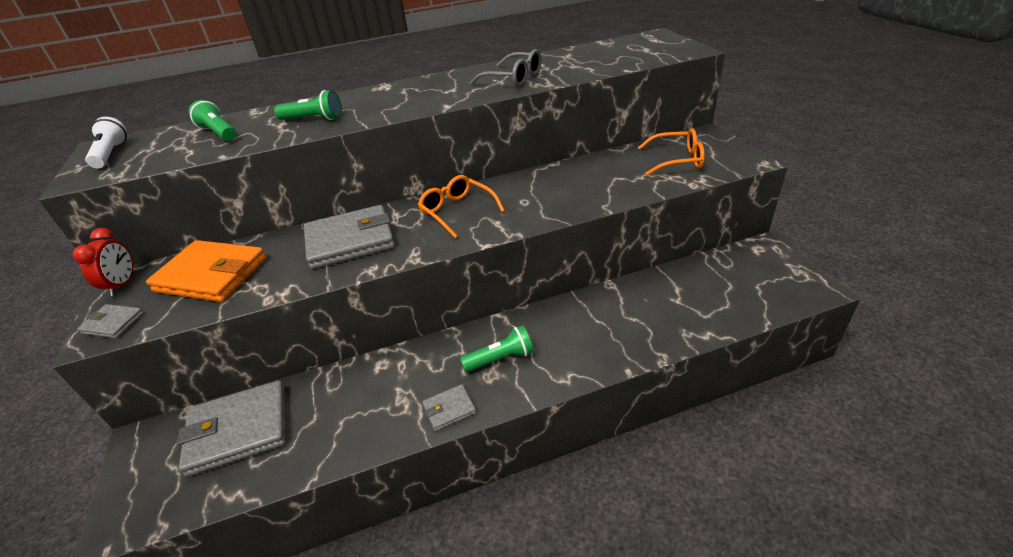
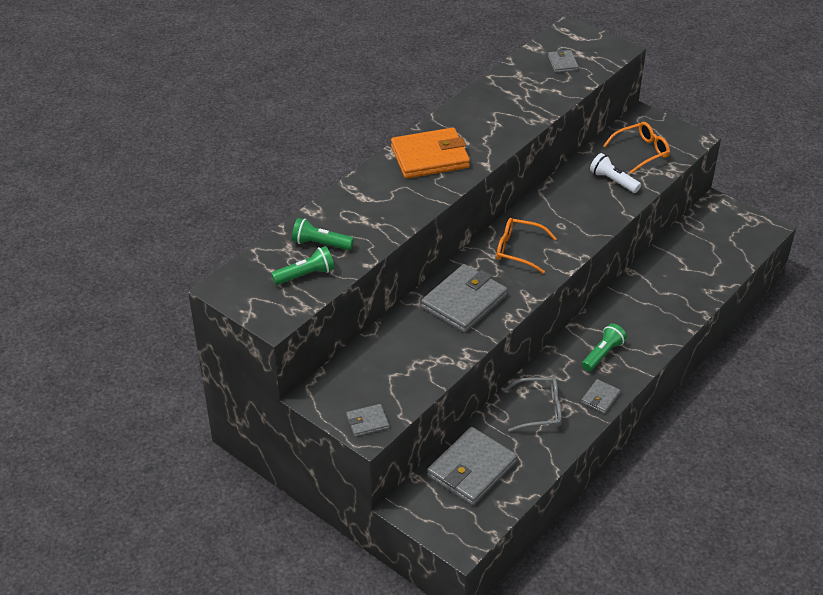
camera: 35 degrees left, 5 degrees up
(111, 154) = (254, 292): white flashlight -> white flashlight (613, 181)
(123, 285) = (324, 398): red clock -> none
(211, 275) = (389, 365): orange wallet -> orange wallet (430, 157)
(313, 119) = (387, 207): green flashlight -> green flashlight (305, 275)
(513, 78) = (504, 117): grey glasses -> grey glasses (539, 410)
(620, 53) = (562, 63): none -> grey wallet

